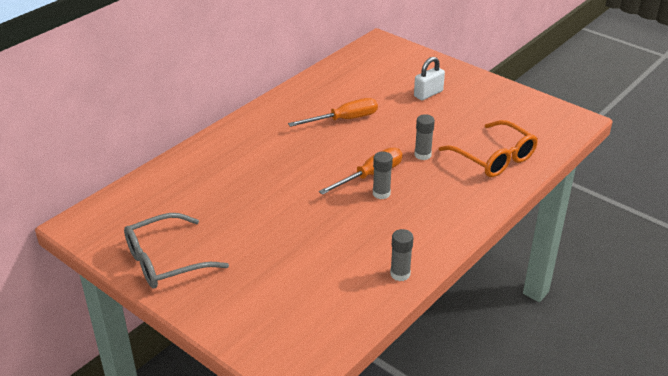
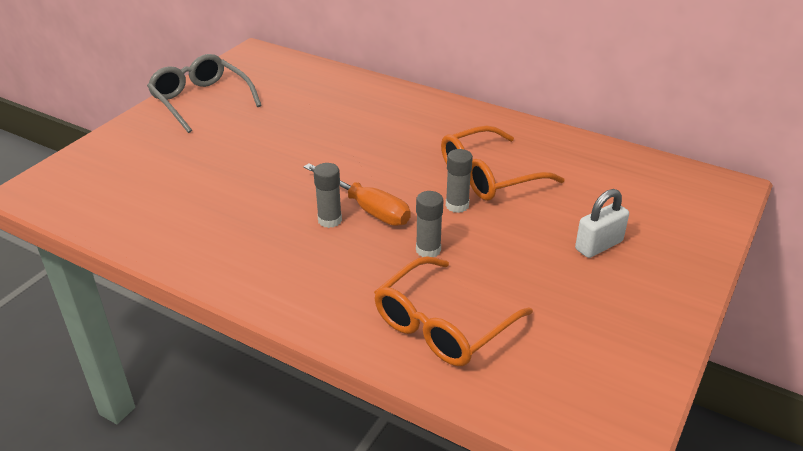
camera: 80 degrees right, 0 degrees up
(344, 119) = (489, 176): orange screwdriver -> orange glasses
(400, 274) = (170, 247): grey glue stick -> grey glue stick (457, 205)
(428, 94) = (598, 245): white padlock -> white padlock turned 75 degrees counterclockwise

